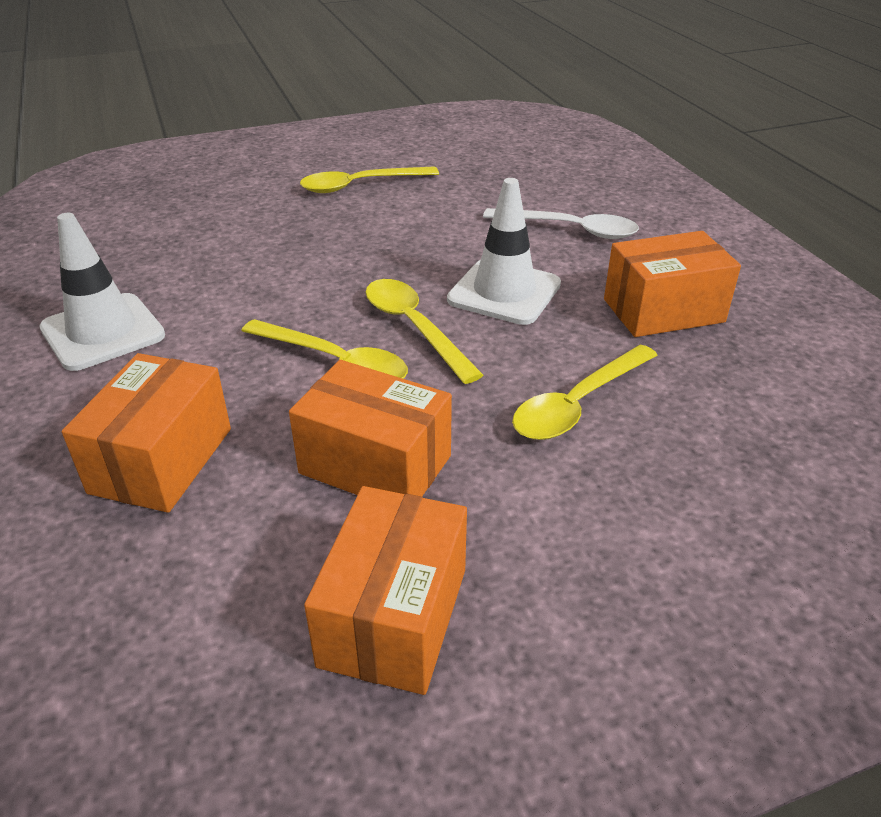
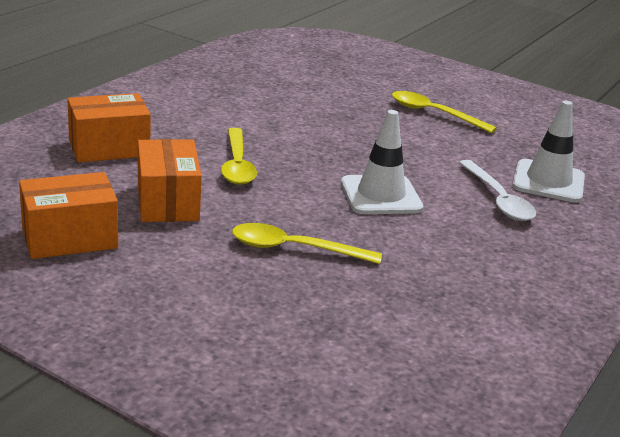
camera: 50 degrees right, 10 degrees down
(103, 332) = (182, 98): white traffic cone -> white traffic cone (548, 181)
(414, 327) = (301, 177): yellow spoon -> none
(663, 310) = (443, 258): orange box -> none

